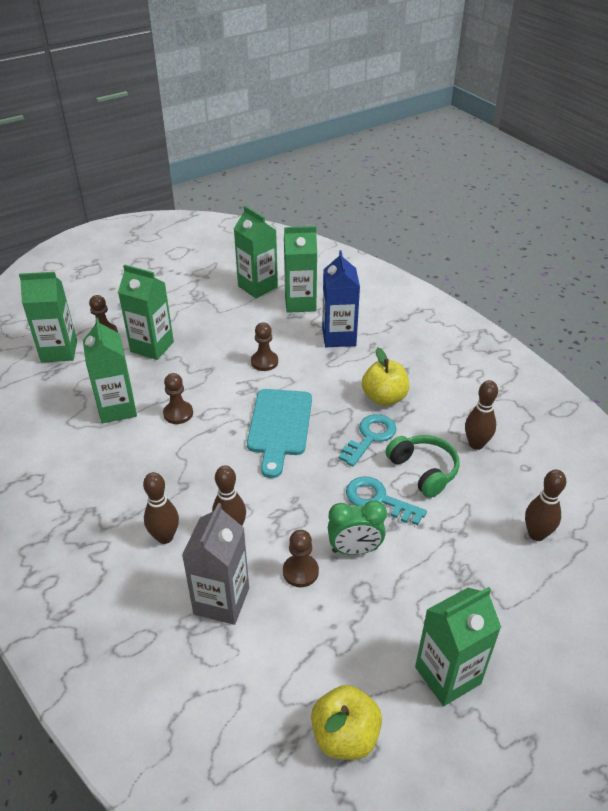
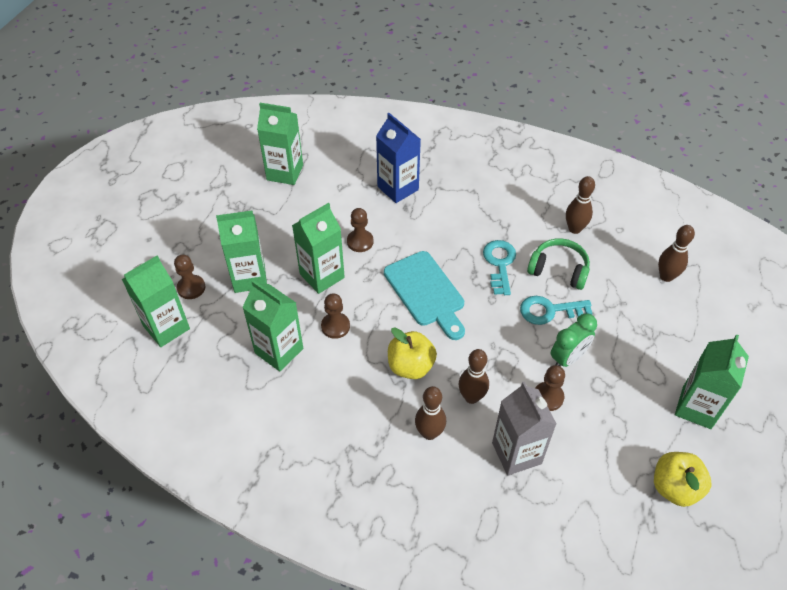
camera: 35 degrees left, 10 degrees up
(300, 303) = (337, 171): green carton -> green carton (322, 276)
(384, 398) = (480, 225): yellow apple -> yellow apple (411, 366)

